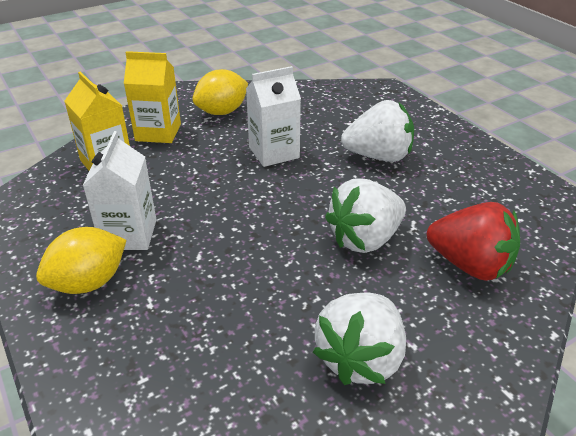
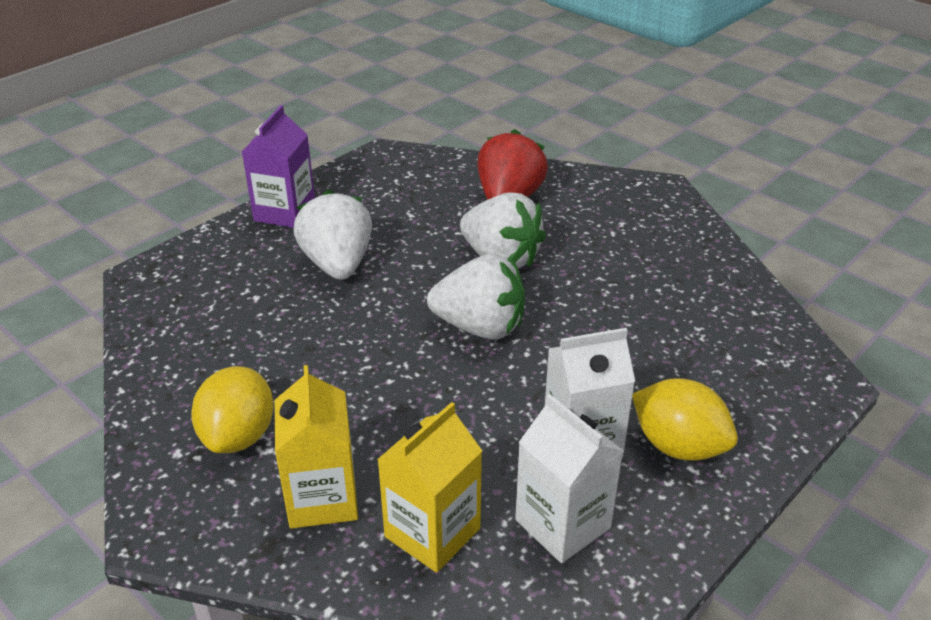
camera: 105 degrees left, 0 degrees up
(222, 112) = (239, 435): yellow lemon -> yellow lemon turned 60 degrees clockwise
(274, 152) = (352, 352): white carton -> white carton (562, 524)
(360, 358) = (653, 246): white strawberry -> white strawberry (480, 327)
(456, 139) = (285, 212): none -> purple carton

